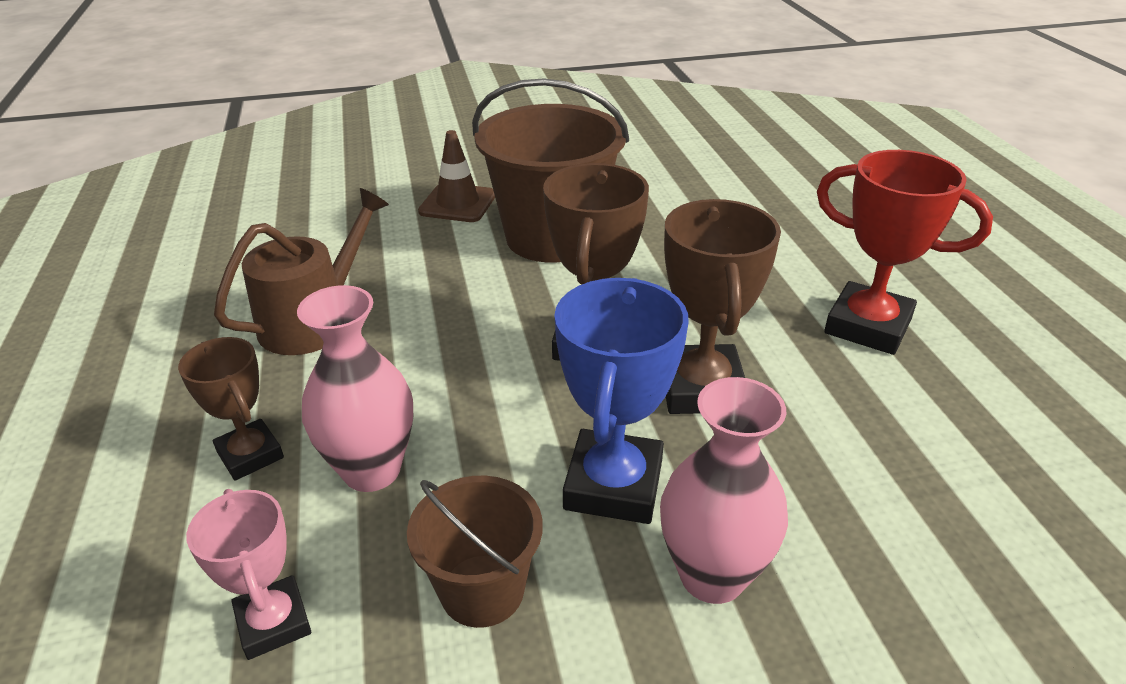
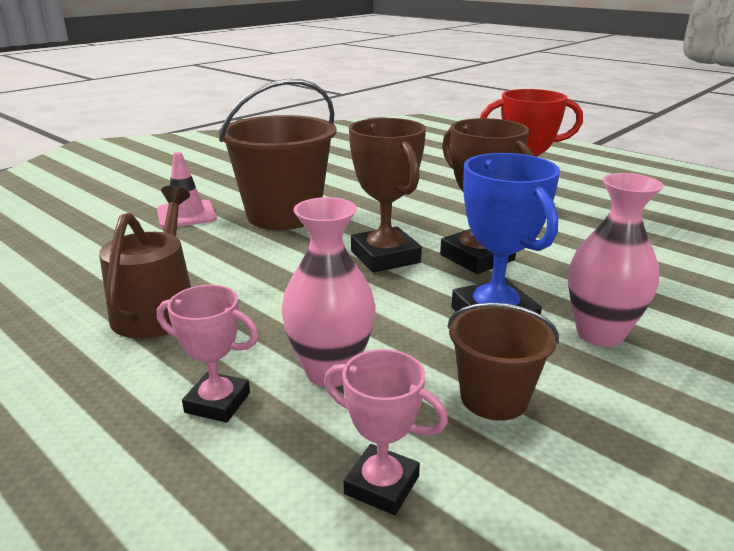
camera: 35 degrees left, 10 degrees down
(250, 455) = (217, 402): brown trophy -> pink trophy
(458, 203) = (186, 215): brown traffic cone -> pink traffic cone

